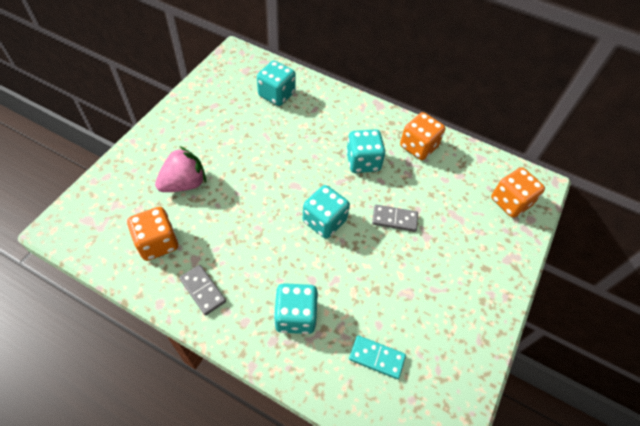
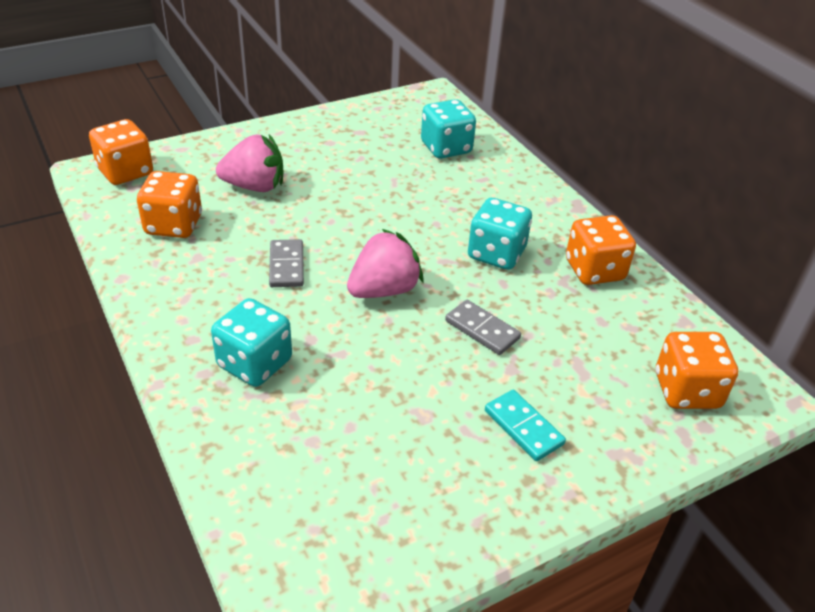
camera: 35 degrees right, 15 degrees down
(83, 217) = (125, 172): none -> orange dice
(203, 290) = (177, 288): grey domino -> grey domino (287, 266)
(324, 221) = (384, 290): turquoise dice -> pink strawberry
(377, 357) = (312, 458): turquoise domino -> turquoise domino (523, 427)

